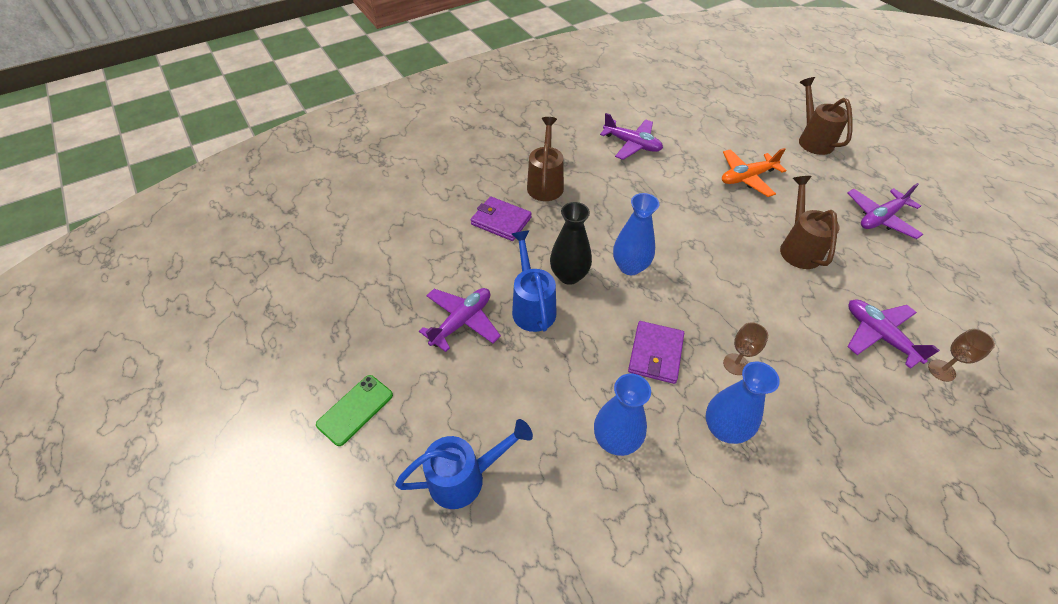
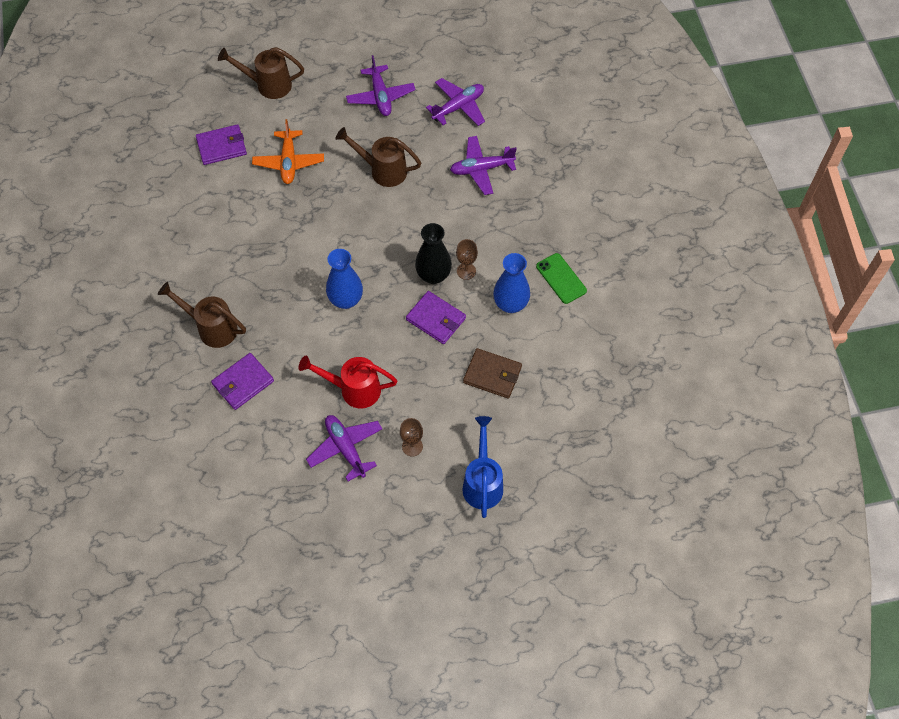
camera: 70 degrees left, 10 degrees up
(355, 410) = (397, 549): green phone -> green phone (561, 278)
(532, 306) = (354, 389): blue watering can -> red watering can
(569, 275) = (334, 350): black vase -> black vase (433, 275)
(616, 440) = (492, 375): blue vase -> brown wallet
(632, 144) = (195, 231): purple plane -> purple plane (458, 107)
(725, 133) = (222, 146): none -> purple wallet
(941, 370) = (521, 151): brown goblet -> brown goblet (412, 446)

